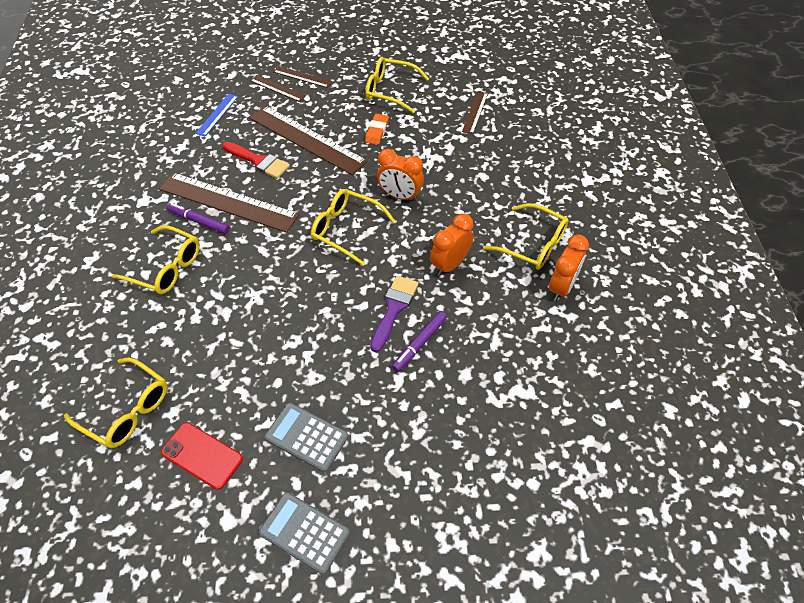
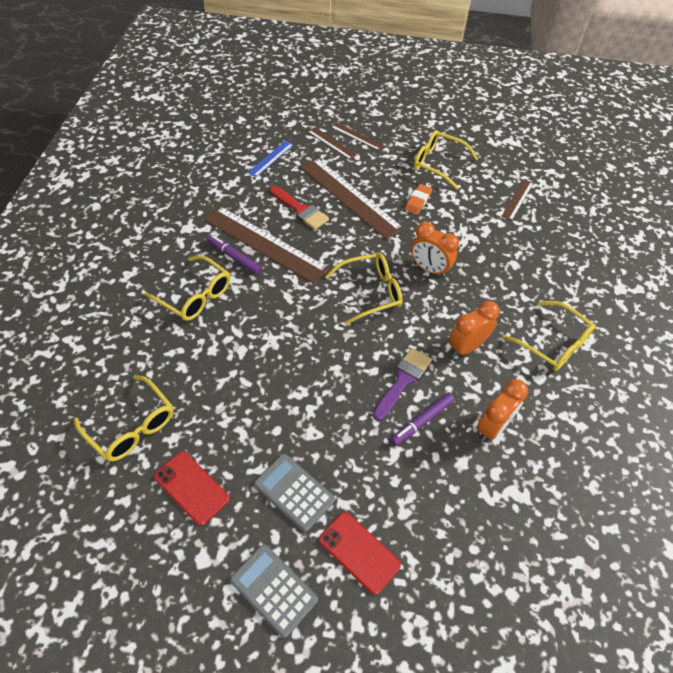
camera: 10 degrees right, 0 degrees up
(346, 229) = (371, 292): yellow glasses -> yellow glasses turned 120 degrees clockwise
(381, 479) = (359, 552): none -> red phone
(561, 287) = (576, 393): orange clock -> orange clock (493, 427)

